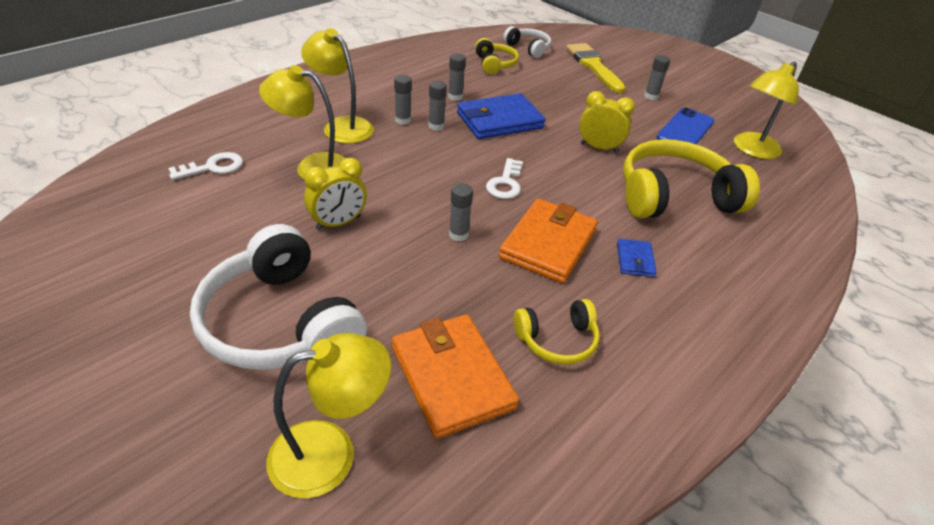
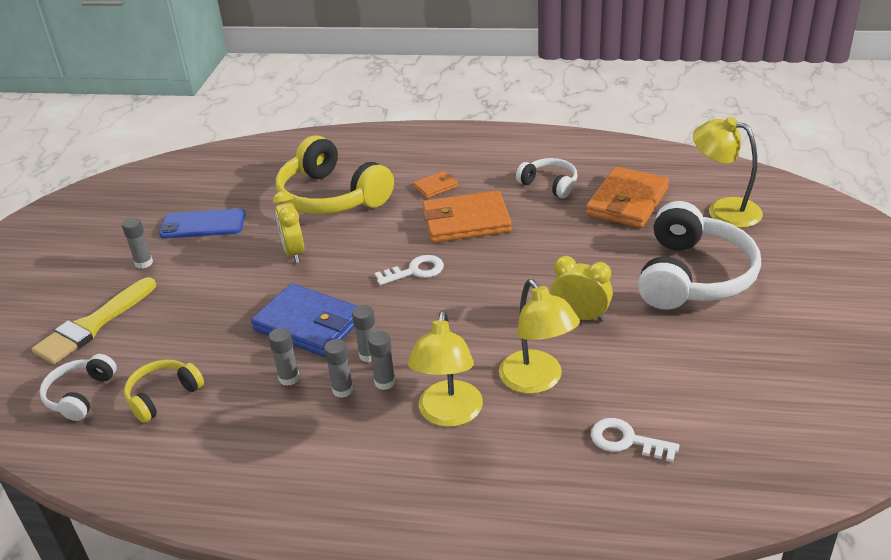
camera: 120 degrees left, 5 degrees down
(458, 234) = (511, 259): grey glue stick -> grey glue stick (342, 390)
(557, 340) = (549, 184): yellow headphones -> white headphones
(635, 260) = (436, 187): blue wallet -> orange wallet
(752, 150) = (207, 187): yellow lamp -> none

